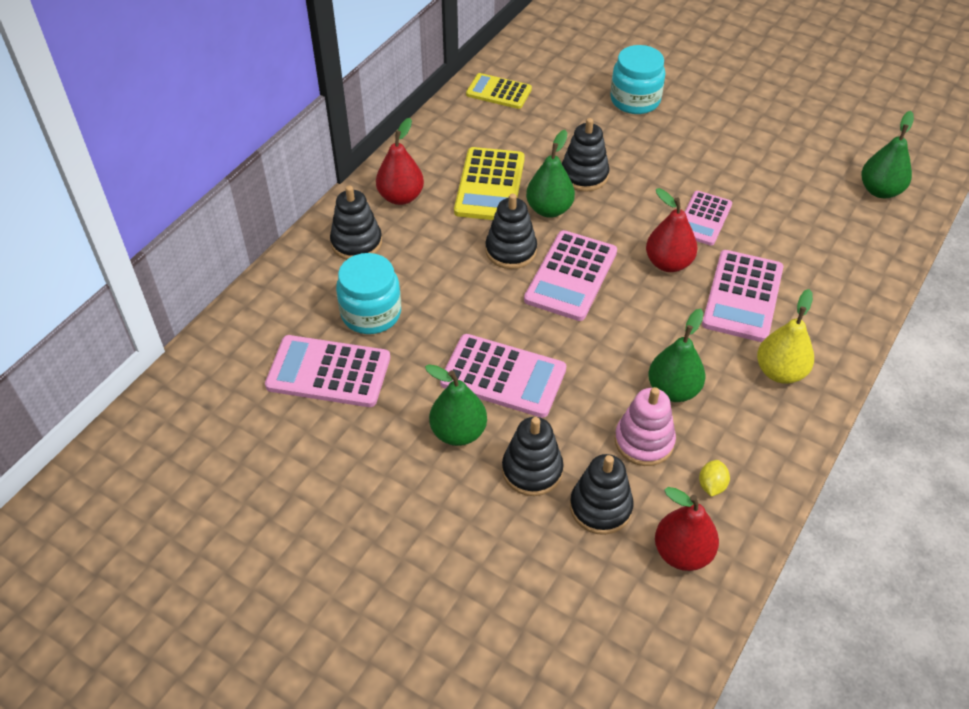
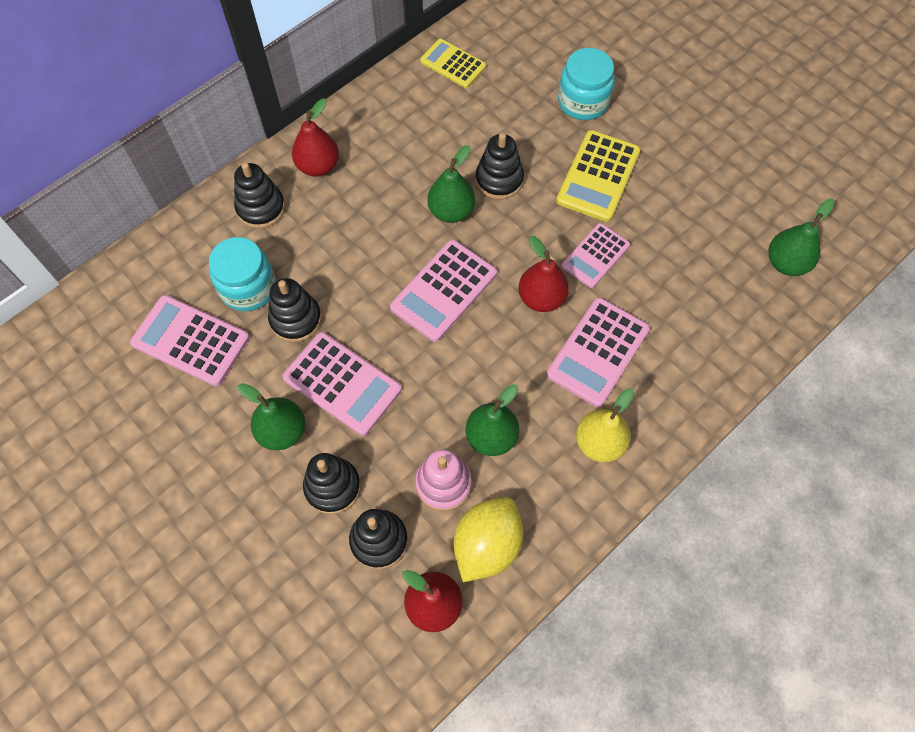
camera: 15 degrees right, 15 degrees up
(489, 185) = (405, 171): yellow calculator -> yellow calculator (598, 176)
(511, 250) = (398, 249): black stacking toy -> black stacking toy (296, 319)
(711, 485) = (487, 545): yellow lemon -> yellow lemon, size x2.32

